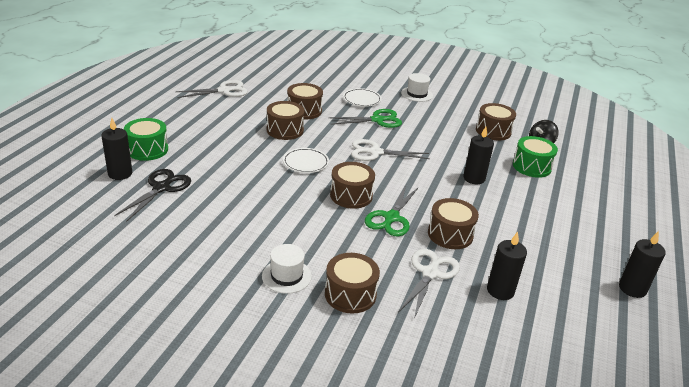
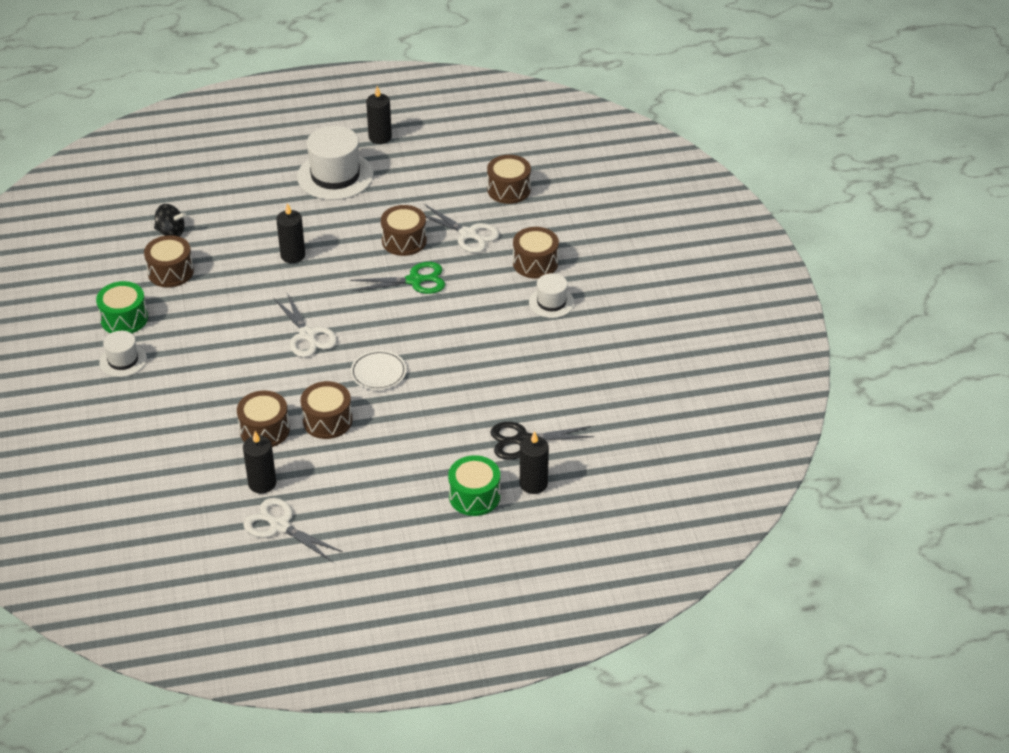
camera: 120 degrees left, 10 degrees up
(351, 195) = (405, 317): brown drum -> brown drum (508, 189)
(362, 99) = (185, 398): white plate -> none
(377, 120) = (229, 363): green scissors -> none
(430, 273) = (468, 234): white scissors -> white scissors turned 135 degrees counterclockwise
(500, 291) = (451, 196): black candle -> black candle (262, 483)
(531, 166) = (229, 227): green drum -> green drum (124, 318)
(575, 237) = (335, 176): none -> white hat

